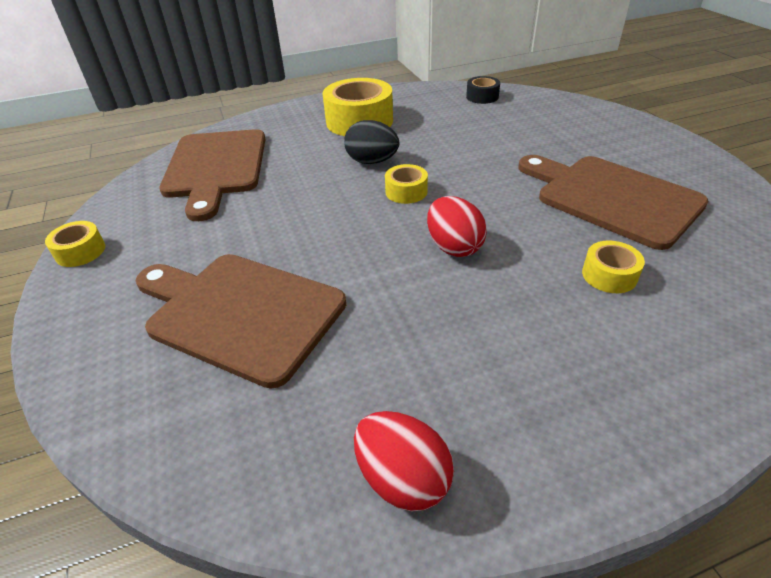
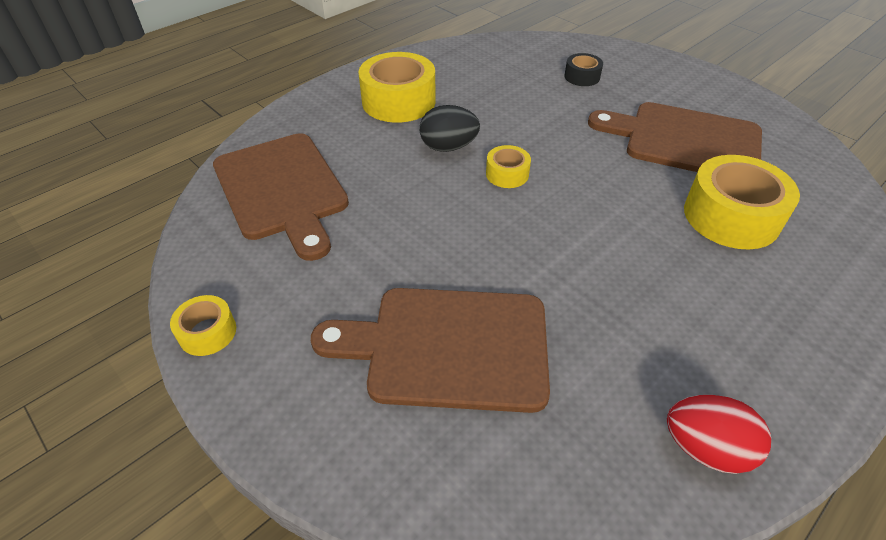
camera: 25 degrees left, 5 degrees up
(454, 247) = (592, 222): red egg -> none
(482, 97) = (501, 51): black tape -> black tape (582, 77)
(609, 275) = (731, 216): yellow tape -> yellow tape, size x1.98

